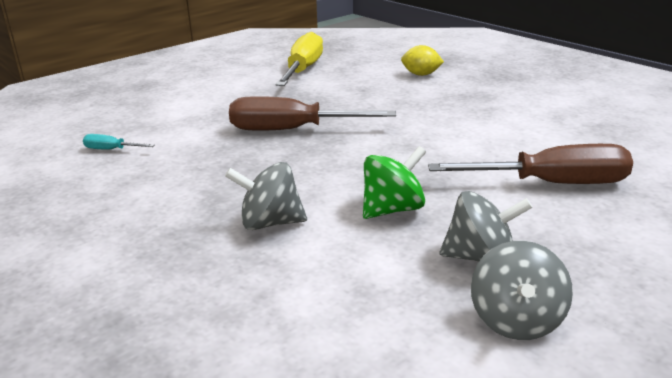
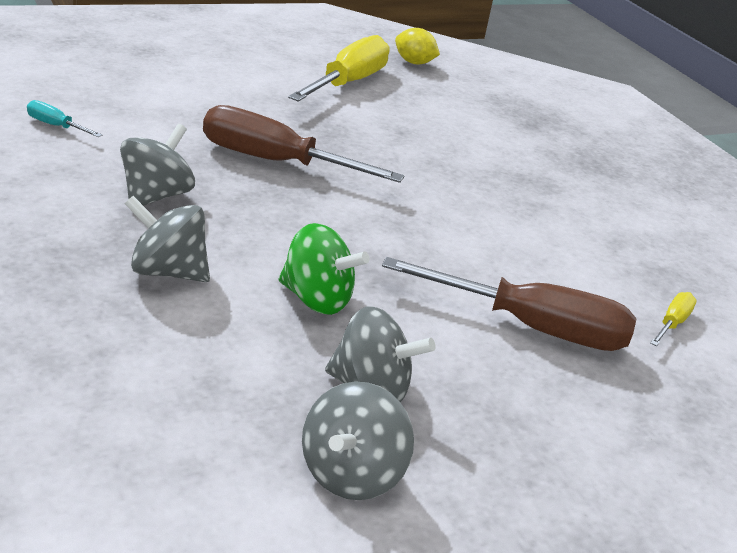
camera: 10 degrees right, 5 degrees up
(222, 175) = (156, 196): none -> grey spinning top
(392, 209) = (317, 299): green spinning top -> green spinning top turned 45 degrees clockwise
(421, 74) = (490, 132): yellow lemon -> yellow lemon (414, 62)
(635, 154) = (672, 323): none -> yellow screwdriver

